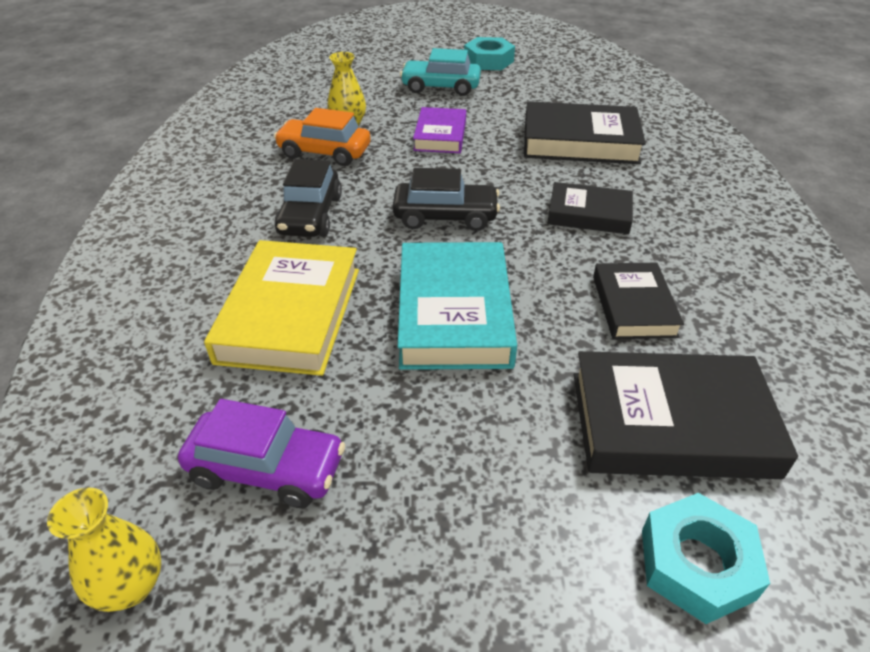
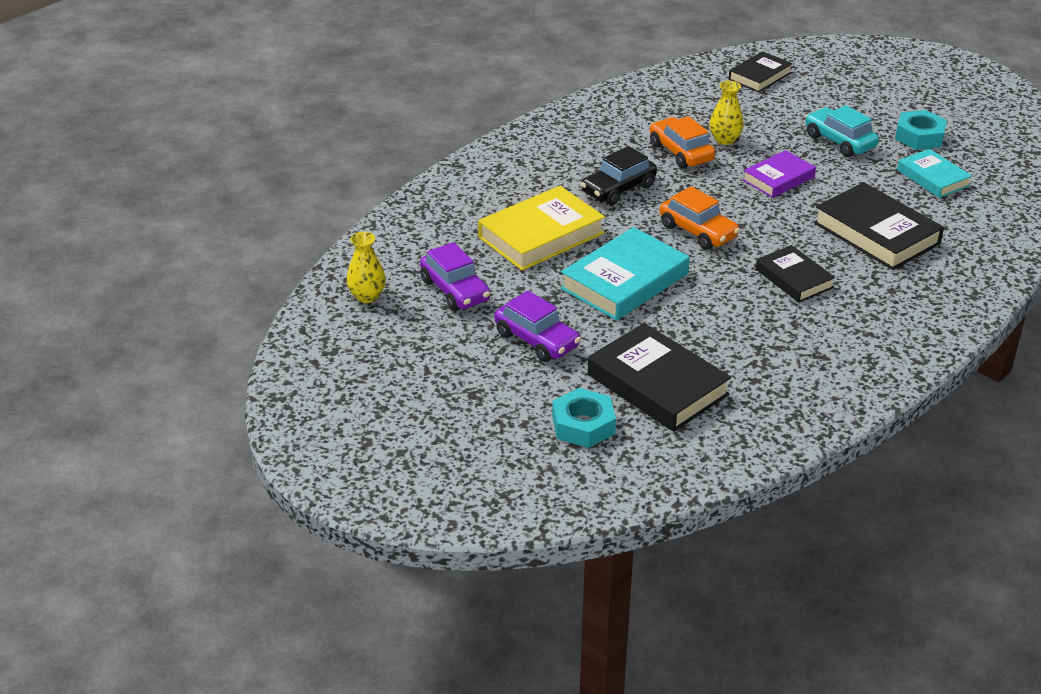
camera: 45 degrees right, 5 degrees down
(445, 217) = (698, 231): black car -> orange car
(466, 467) = (537, 340): none -> purple car
(545, 84) = (933, 178): none -> turquoise book
(633, 306) = (730, 334): black book -> black book (759, 76)

